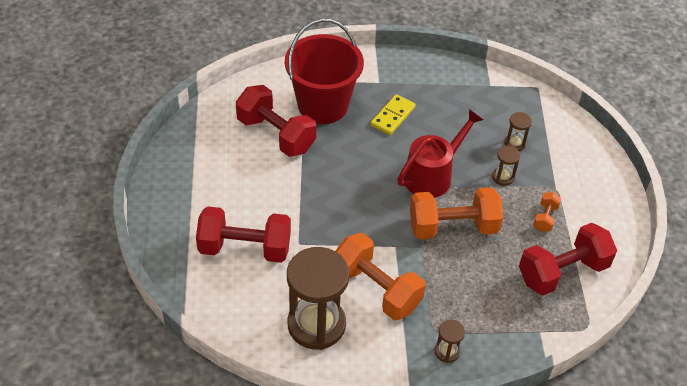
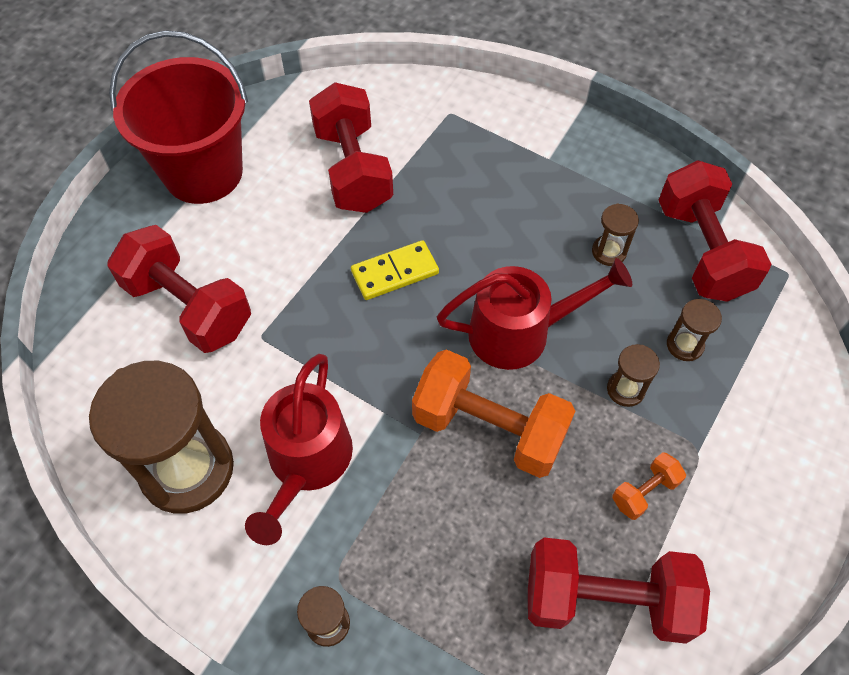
camera: 35 degrees right, 10 degrees up
(323, 105) = (446, 157): red bucket -> red bucket (203, 172)
(376, 289) = (306, 463): orange dumbbell -> red watering can
(393, 116) = (530, 217): yellow domino -> yellow domino (395, 273)
(446, 116) = (609, 252): none -> brown hourglass
(490, 95) = (701, 251): none -> red dumbbell

